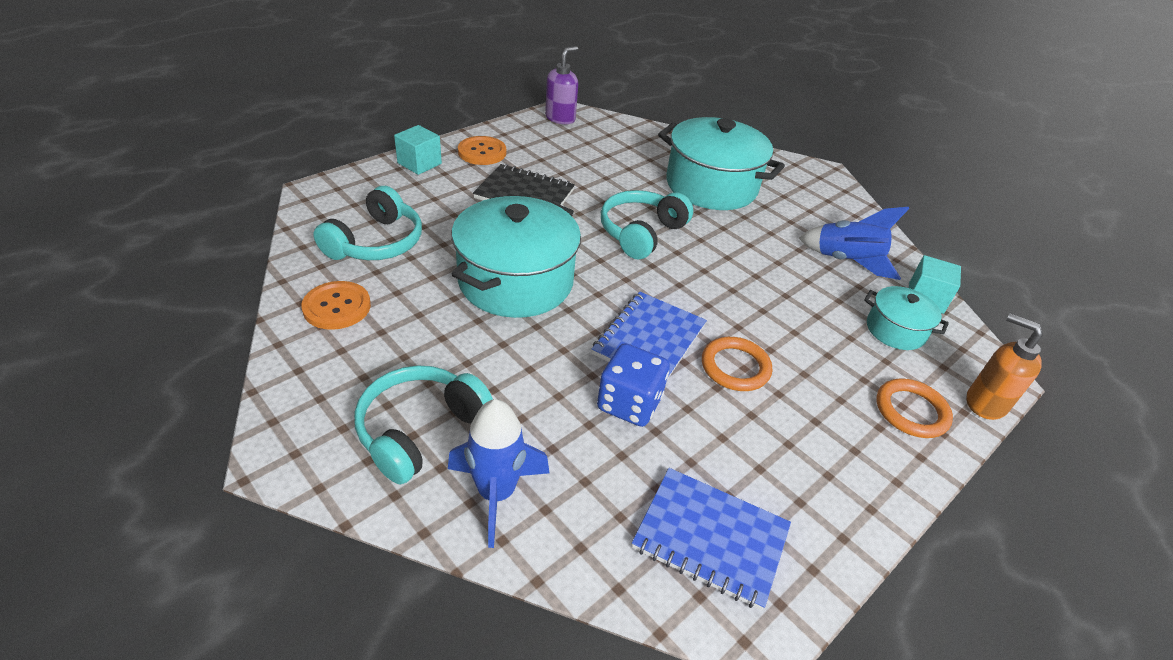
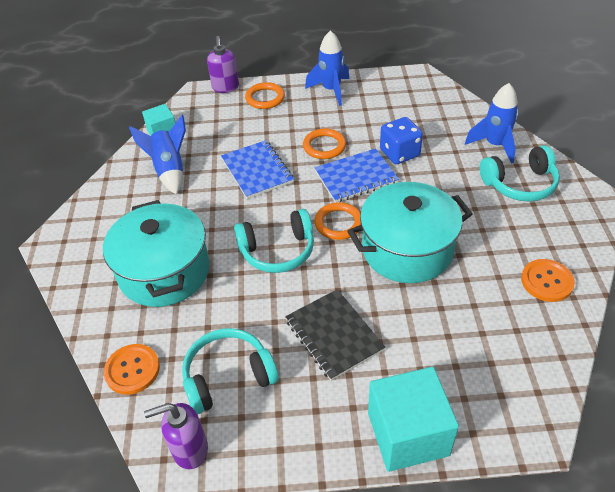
camera: 135 degrees left, 5 degrees up
(376, 242) = (497, 333): turquoise headphones -> turquoise headphones (228, 376)
(419, 163) = (408, 434): turquoise cube -> turquoise cube, size x1.74
(482, 152) = (329, 422): orange button -> orange button (132, 370)
(612, 279) = (338, 223): none -> orange ring
(710, 538) = (413, 99): blue notebook -> blue notebook (257, 171)
(852, 482) = (331, 90): none -> blue rocket
(895, 330) = (211, 127): turquoise pot -> none
(985, 403) = (225, 87): orange soap dispenser -> purple soap dispenser

